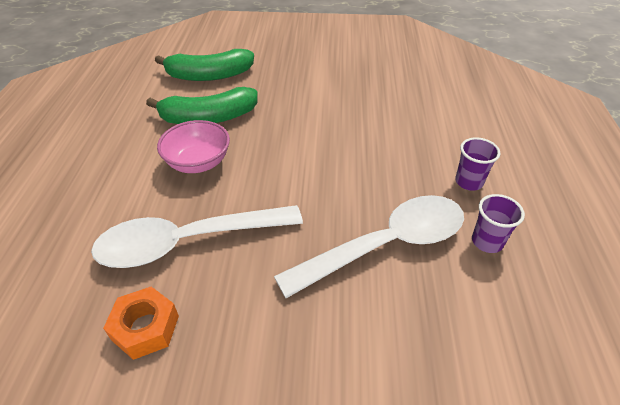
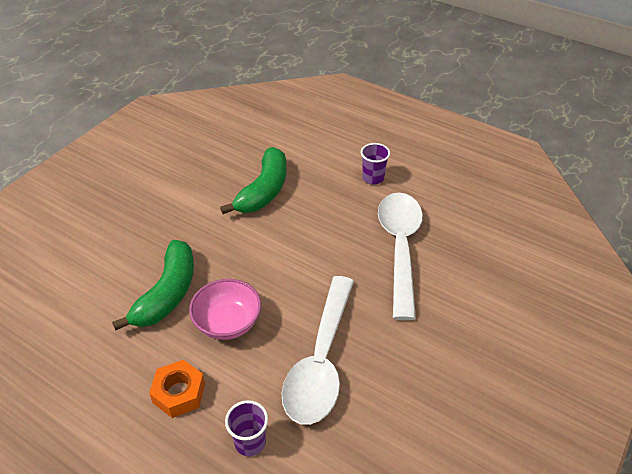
camera: 60 degrees left, 0 degrees up
(145, 328) = (390, 413): orange nut -> orange nut (179, 393)
(209, 75) = (95, 269): green banana -> green banana (264, 190)
(487, 242) = (428, 199): purple cup -> purple cup (250, 442)

